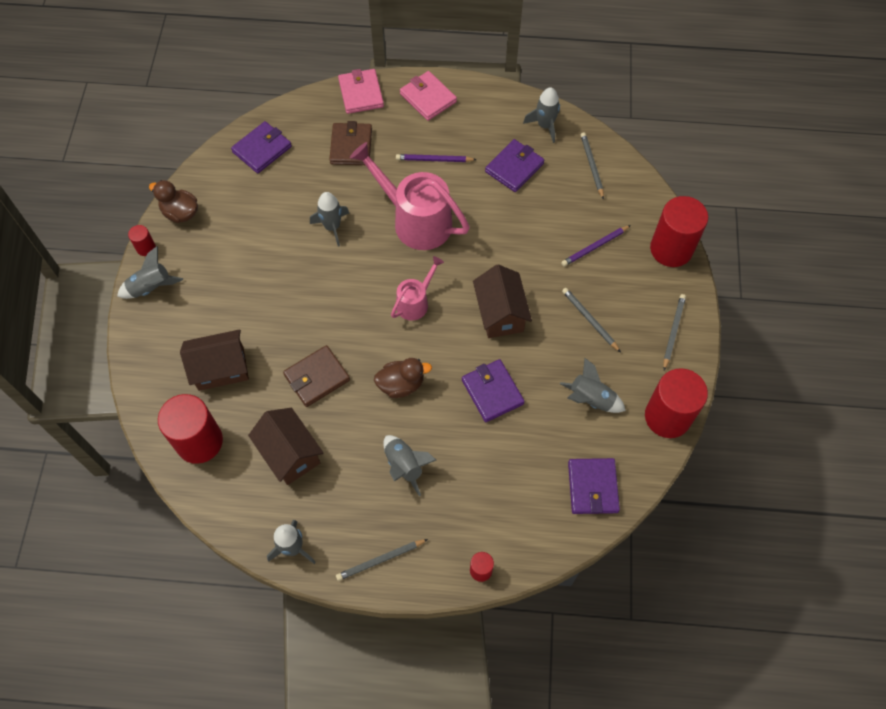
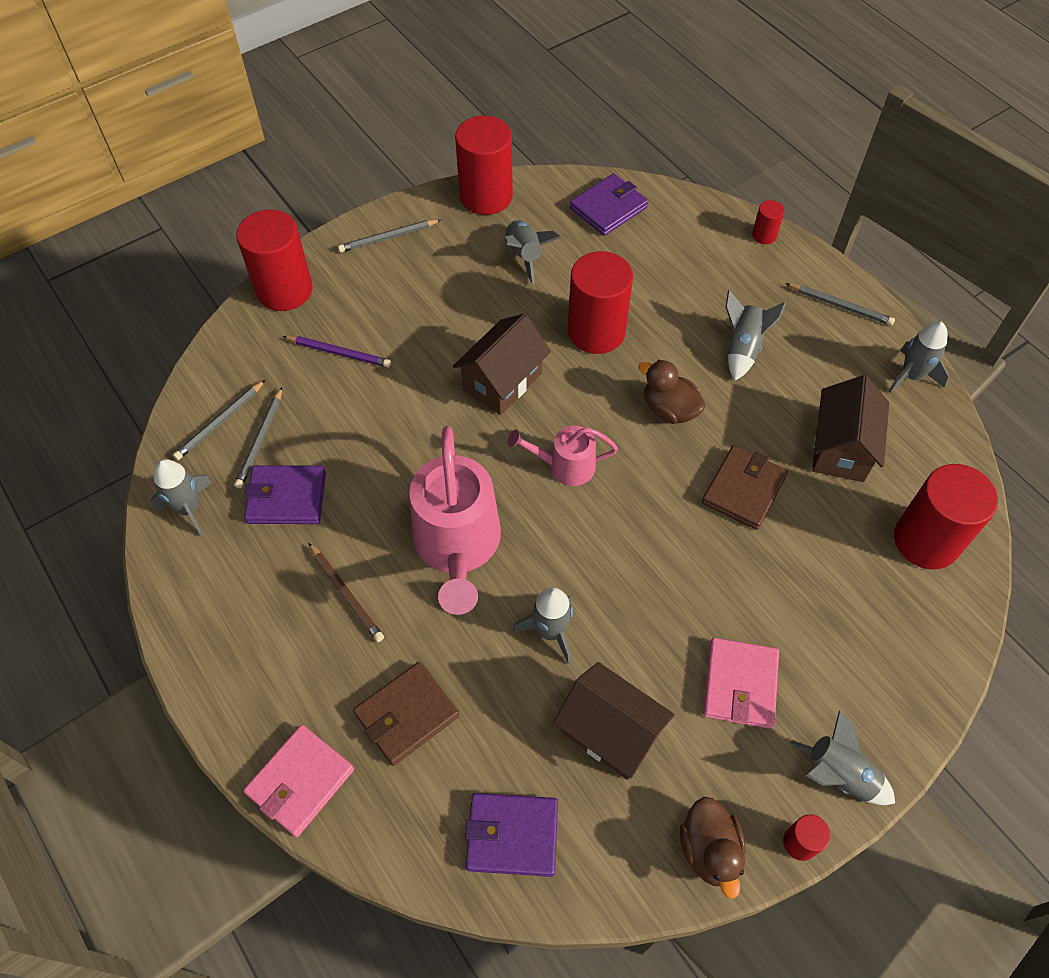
camera: 130 degrees left, 5 degrees down
(221, 368) = (837, 592): brown house -> brown house (610, 732)
(317, 377) = (743, 489): brown wallet -> brown wallet turned 75 degrees counterclockwise
(428, 98) = (241, 682): pink wallet -> pink wallet (740, 685)
(434, 160) = (346, 594): purple pencil -> brown pencil
(492, 392) = (596, 331): purple wallet -> red cylinder
(589, 320) = (437, 305): grey pencil -> grey pencil (260, 440)

